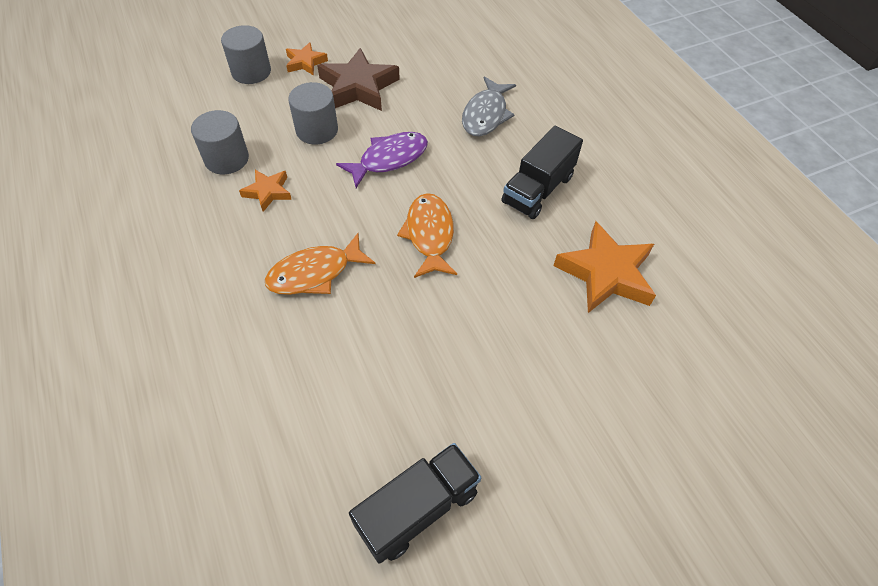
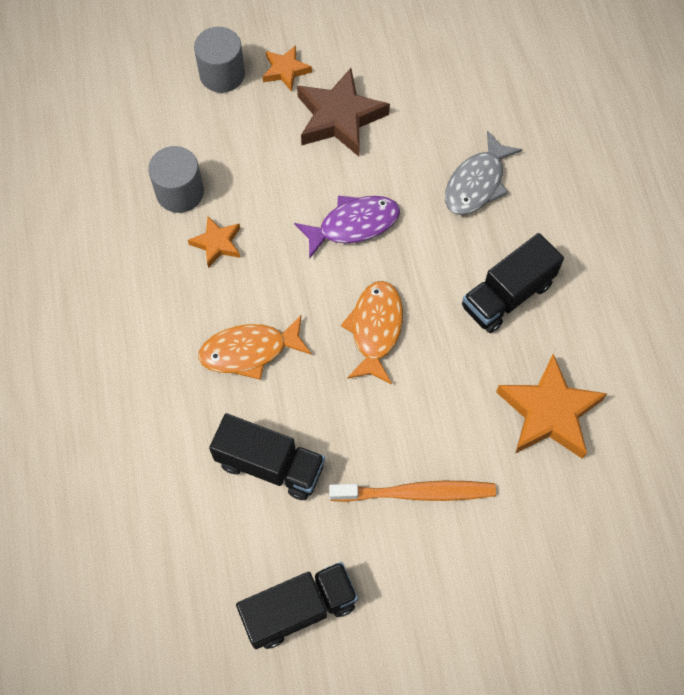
camera: 15 degrees right, 10 degrees up
(317, 130) = (282, 171): grey cylinder -> none
(355, 370) = (270, 465): none -> black truck
(506, 367) = (415, 493): none -> orange toothbrush

